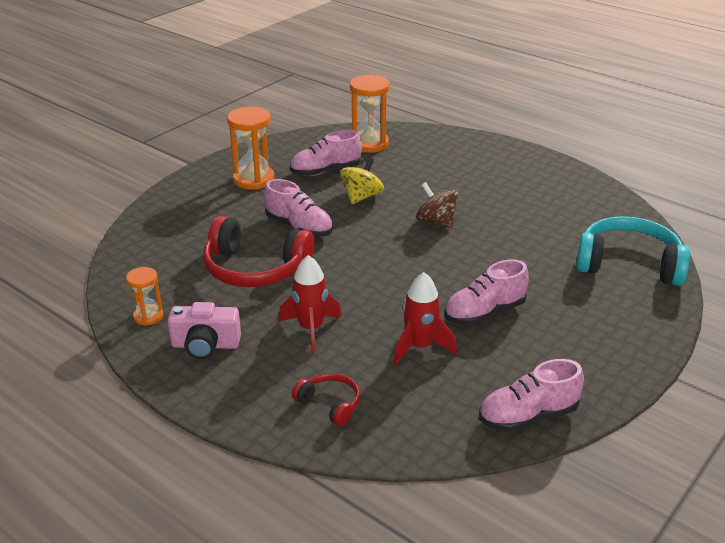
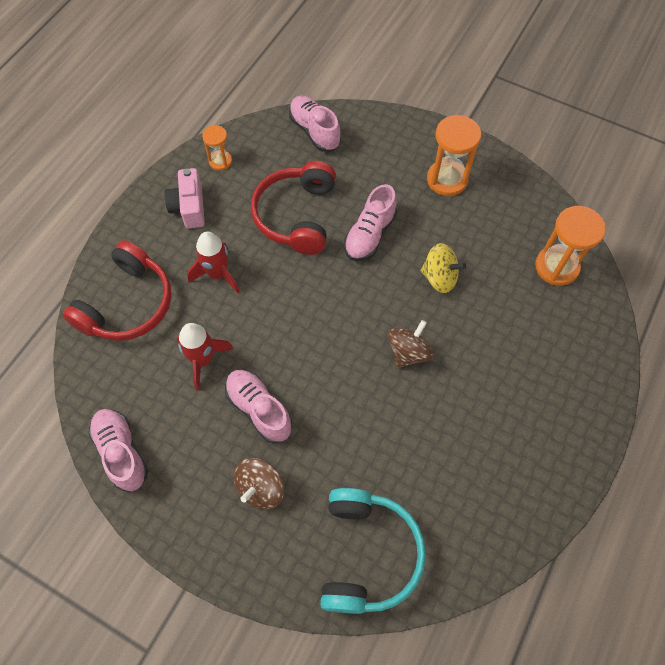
camera: 80 degrees right, 30 degrees up
(325, 171) = (482, 236): pink shoe -> pink shoe (314, 131)
(330, 404) = (128, 304): red headphones -> red headphones, size x2.01
(569, 318) = (260, 488): none -> brown spinning top

